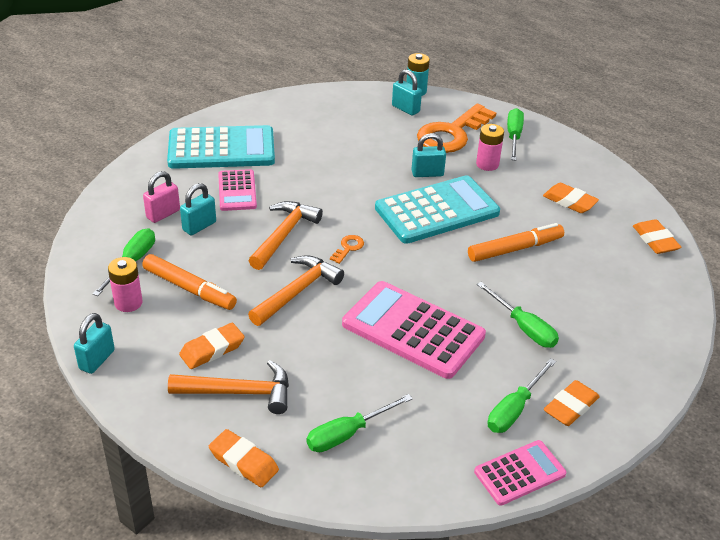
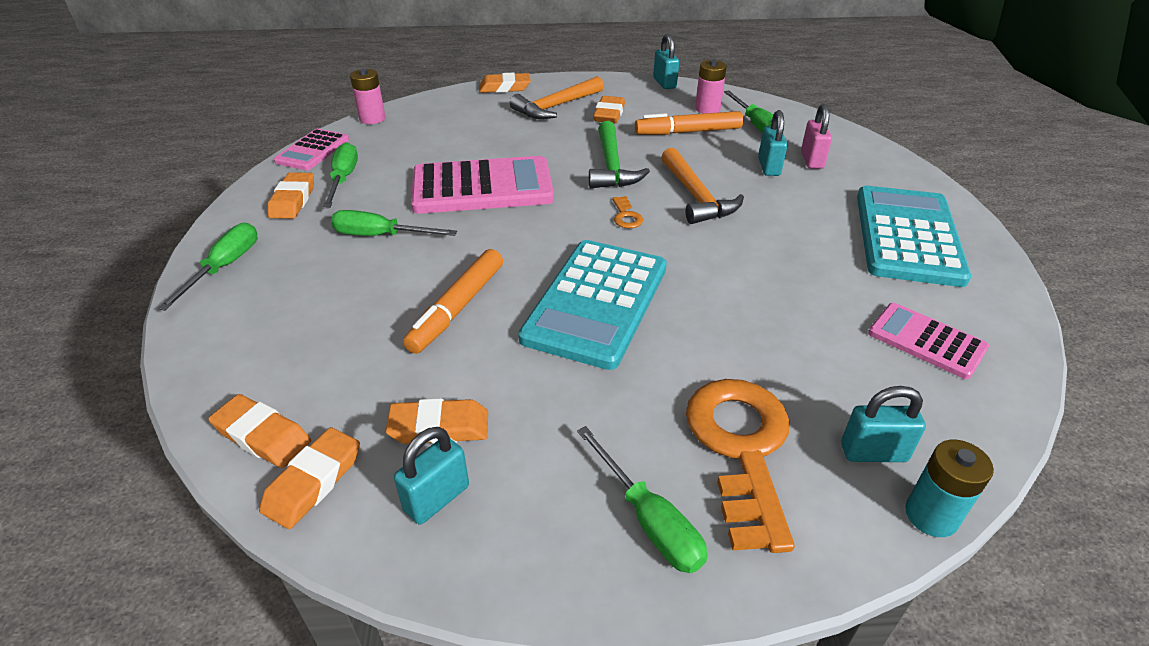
camera: 140 degrees right, 0 degrees up
(221, 149) = (908, 236): turquoise calculator -> turquoise calculator turned 150 degrees clockwise
(237, 191) = (805, 207): pink calculator -> pink calculator (926, 341)
(297, 292) = (612, 166): orange hammer -> green hammer
(347, 434) = (458, 119): green screwdriver -> green screwdriver (225, 267)
(427, 173) = (674, 347): turquoise padlock -> turquoise padlock (437, 498)
(487, 164) = (621, 419): pink battery -> pink battery (372, 118)
(638, 211) = (313, 482): none -> orange eraser

